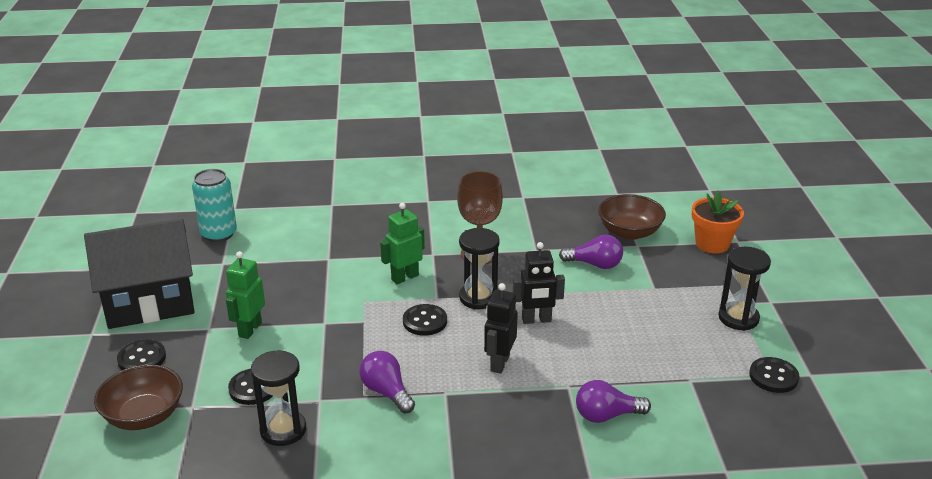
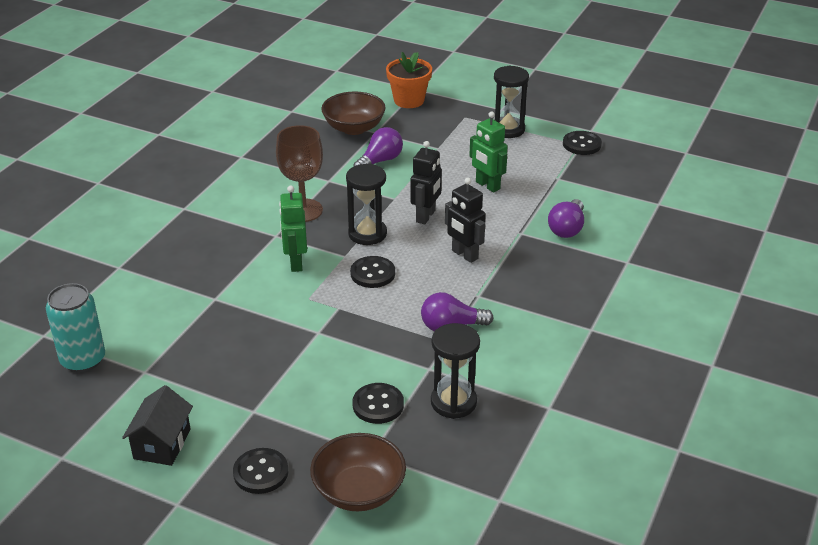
camera: 60 degrees left, 5 degrees up
(150, 302) = (162, 444): black house -> black house, size x0.50
(250, 329) = (283, 383): green robot -> green robot (487, 185)

